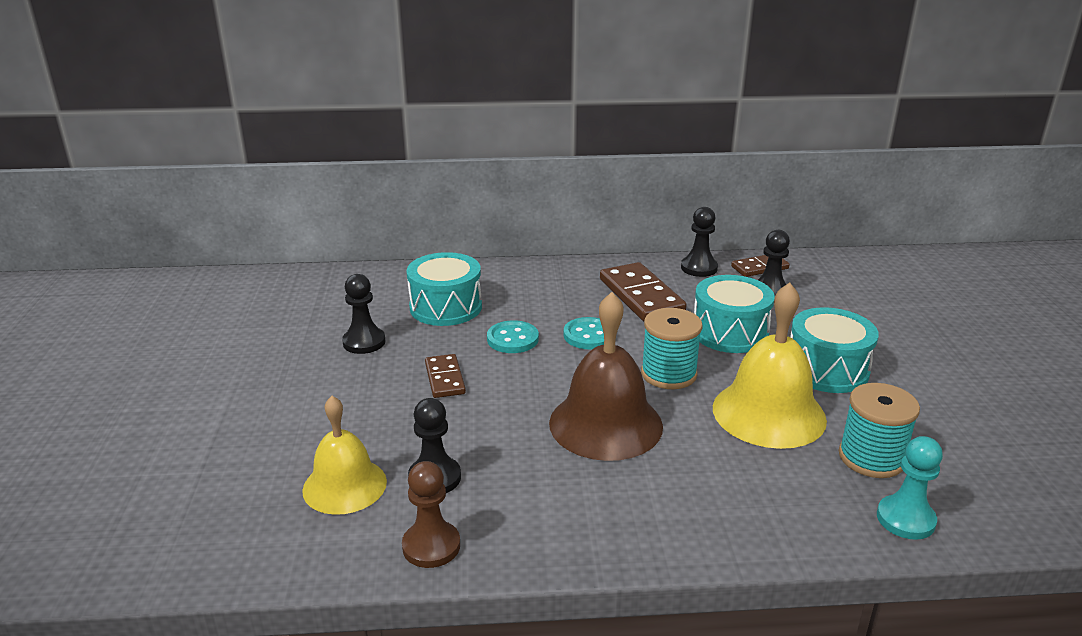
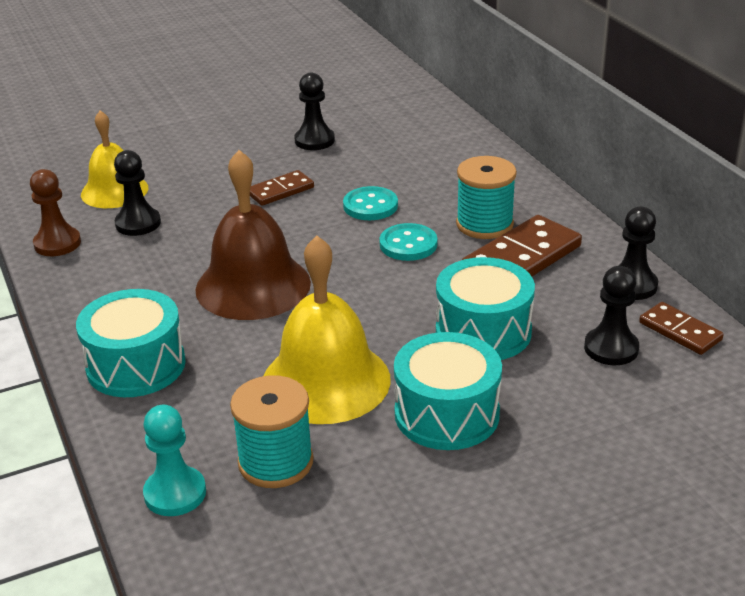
camera: 70 degrees right, 5 degrees up
(446, 307) = (404, 159): turquoise drum -> turquoise drum (136, 365)
(668, 374) = (364, 305): turquoise spool -> turquoise spool (484, 224)

